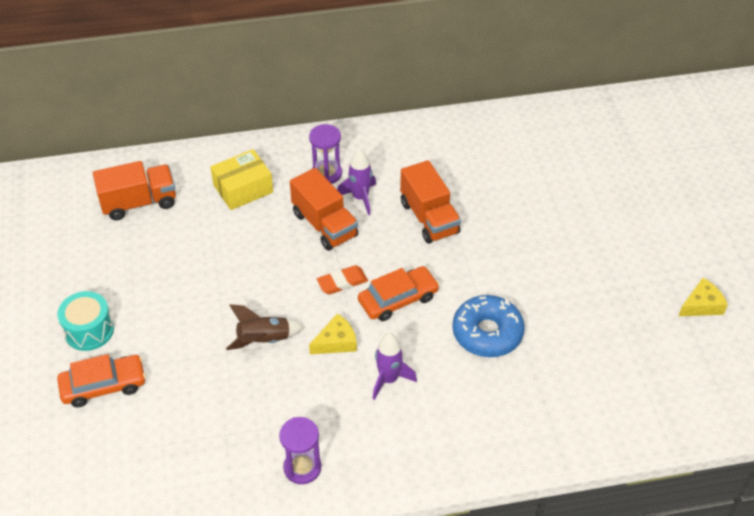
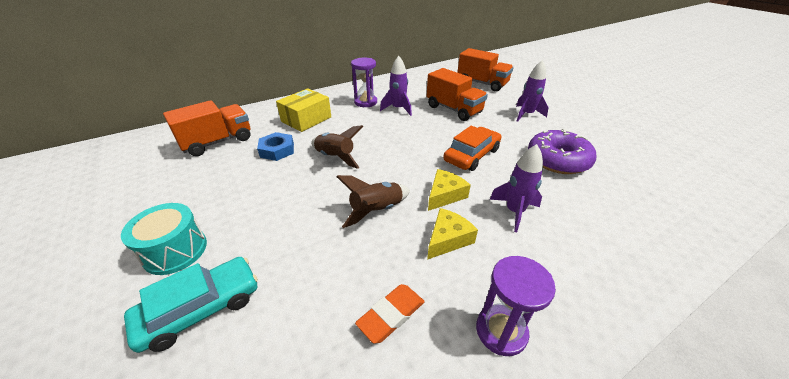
camera: 20 degrees left, 10 degrees down
(103, 386) = (201, 308): orange car -> turquoise car
(197, 233) = (277, 150): none -> blue nut
(252, 261) = (335, 157): none -> brown rocket
(325, 225) = (382, 126): orange truck -> orange truck (482, 83)
(342, 282) = (419, 155): orange eraser -> orange eraser (391, 315)
(487, 333) = (557, 160): blue donut -> purple donut
(515, 252) = (526, 114): none -> purple rocket
(701, 305) = (667, 115): yellow cheese -> yellow cheese (448, 239)

